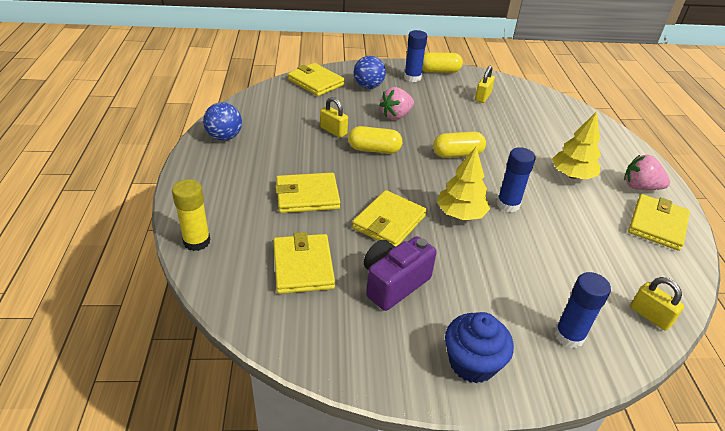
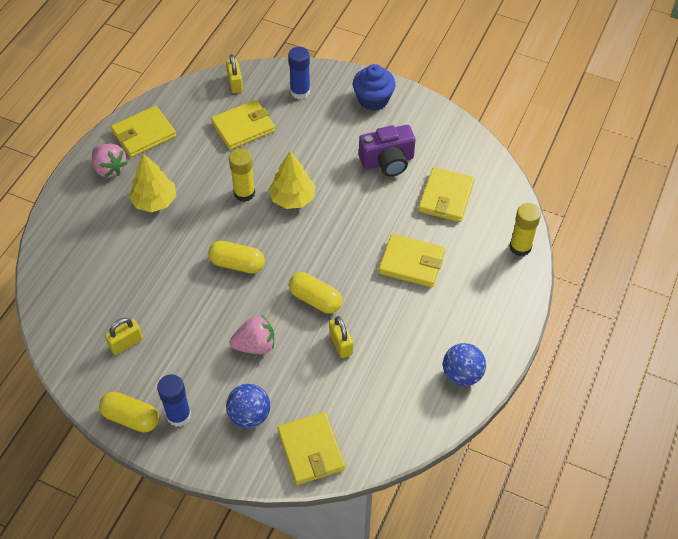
camera: 150 degrees left, 15 degrees up
(389, 222) = (357, 212): yellow wallet -> yellow wallet (243, 127)
(508, 204) = (244, 193): blue glue stick -> yellow glue stick

